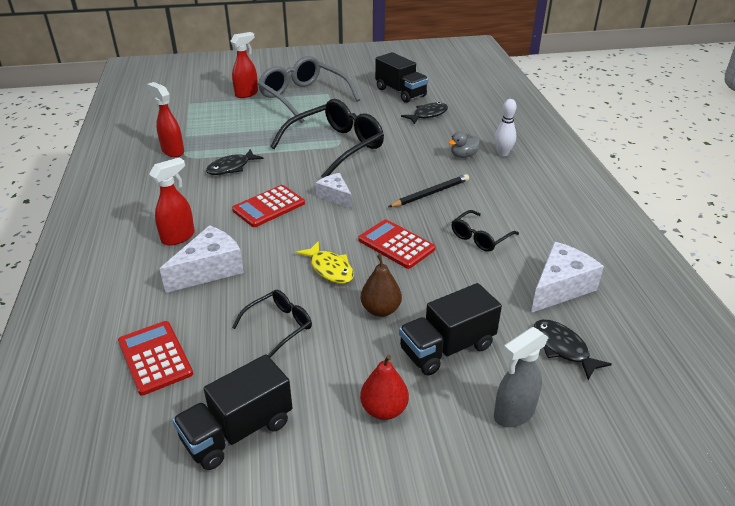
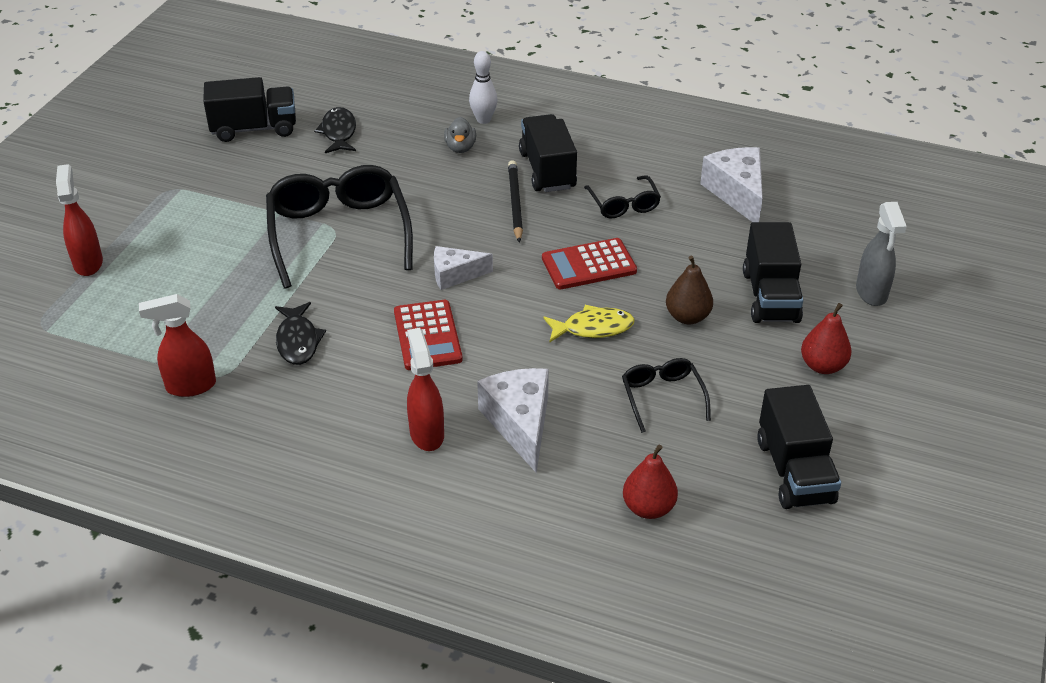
camera: 60 degrees left, 5 degrees up
(155, 358) = (648, 508): red calculator -> red pear
(303, 97) = (168, 214): grey glasses -> none
(480, 194) = (547, 170): none -> black truck
(563, 348) = (815, 230): black fish -> none

